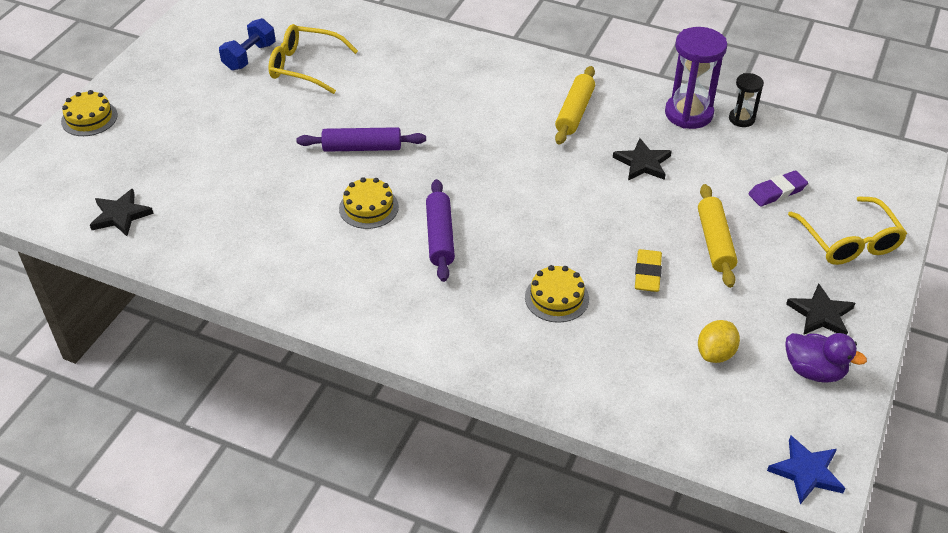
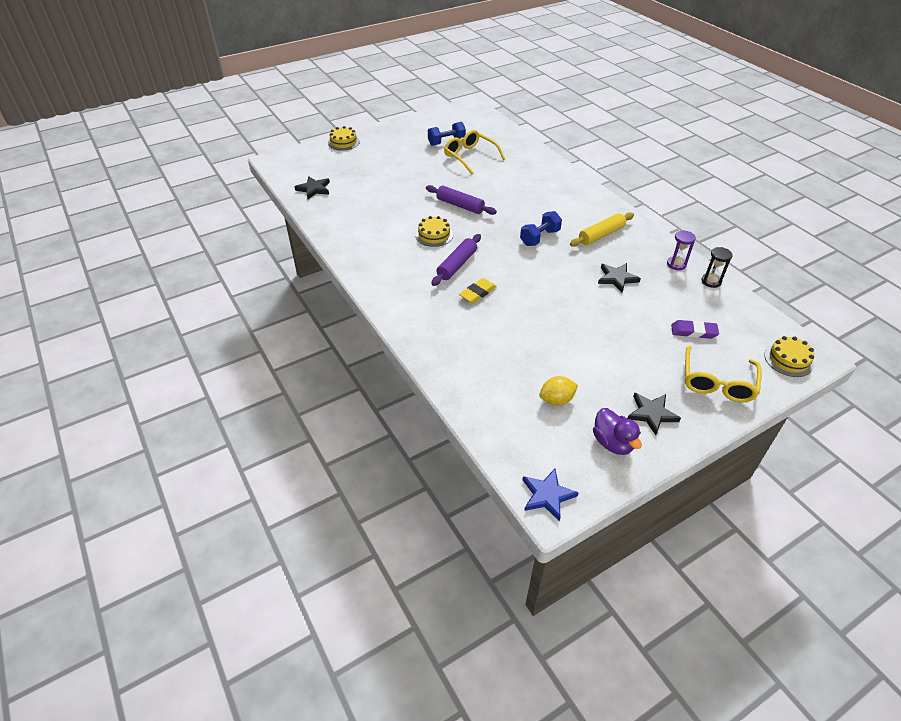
camera: 35 degrees right, 0 degrees up
(506, 149) = (539, 237): none -> blue dumbbell
(556, 298) = (490, 324): yellow cake -> yellow cake (788, 359)
(647, 274) = (558, 337): yellow eraser -> yellow eraser (478, 293)
(688, 114) = (676, 264): purple hourglass -> purple hourglass, size x0.54
(715, 242) = (620, 340): yellow rolling pin -> none

